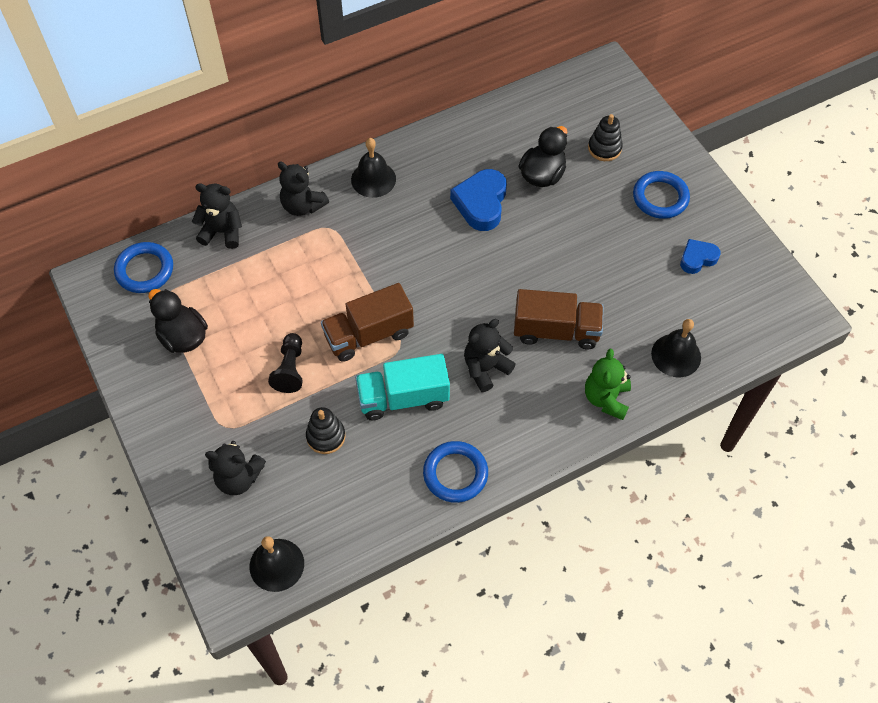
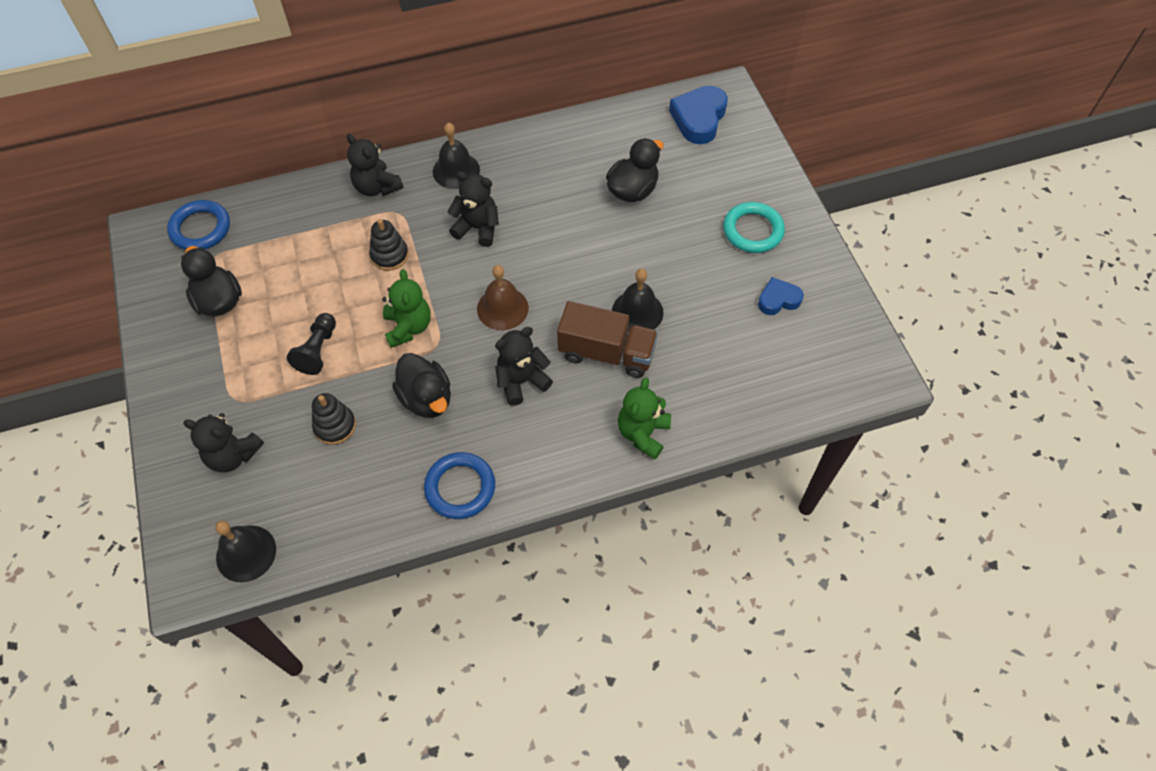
camera: 10 degrees right, 0 degrees up
(222, 232) = (289, 202): black teddy bear -> black teddy bear (477, 228)
(368, 334) = (408, 327): brown truck -> green teddy bear
(403, 398) = (426, 398): turquoise truck -> black duck
(451, 304) = (502, 308): none -> brown bell
(481, 203) = (561, 210): blue heart -> blue heart (699, 119)
(604, 148) = (705, 172): black stacking toy -> black stacking toy (389, 255)
(660, 197) = (753, 230): blue ring -> turquoise ring
(676, 355) = (730, 399): black bell -> black bell (637, 312)

